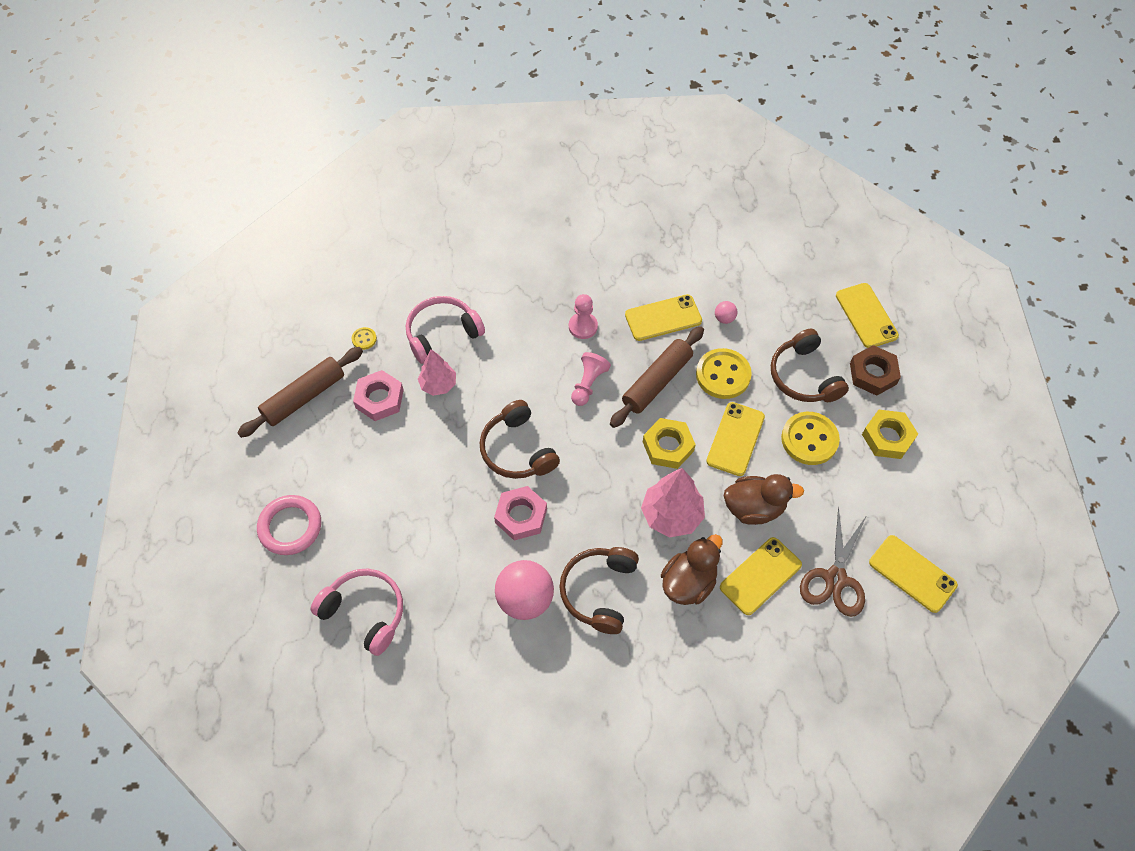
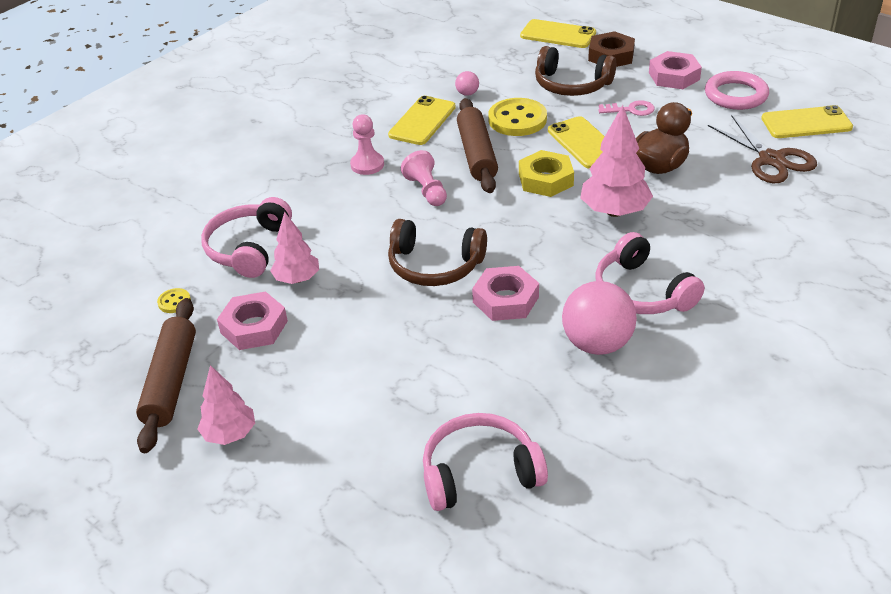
camera: 45 degrees left, 20 degrees down
(290, 527) = (304, 479): pink ring -> pink ring (736, 95)
(291, 461) = (230, 434): none -> pink tree
(599, 591) = (642, 292): brown headphones -> pink headphones
(688, 582) = (691, 235): brown duck -> none
(760, 576) = (728, 194): yellow phone -> none
(809, 439) = (631, 110): yellow button -> pink key
(887, 437) = (674, 76): yellow nut -> pink nut

